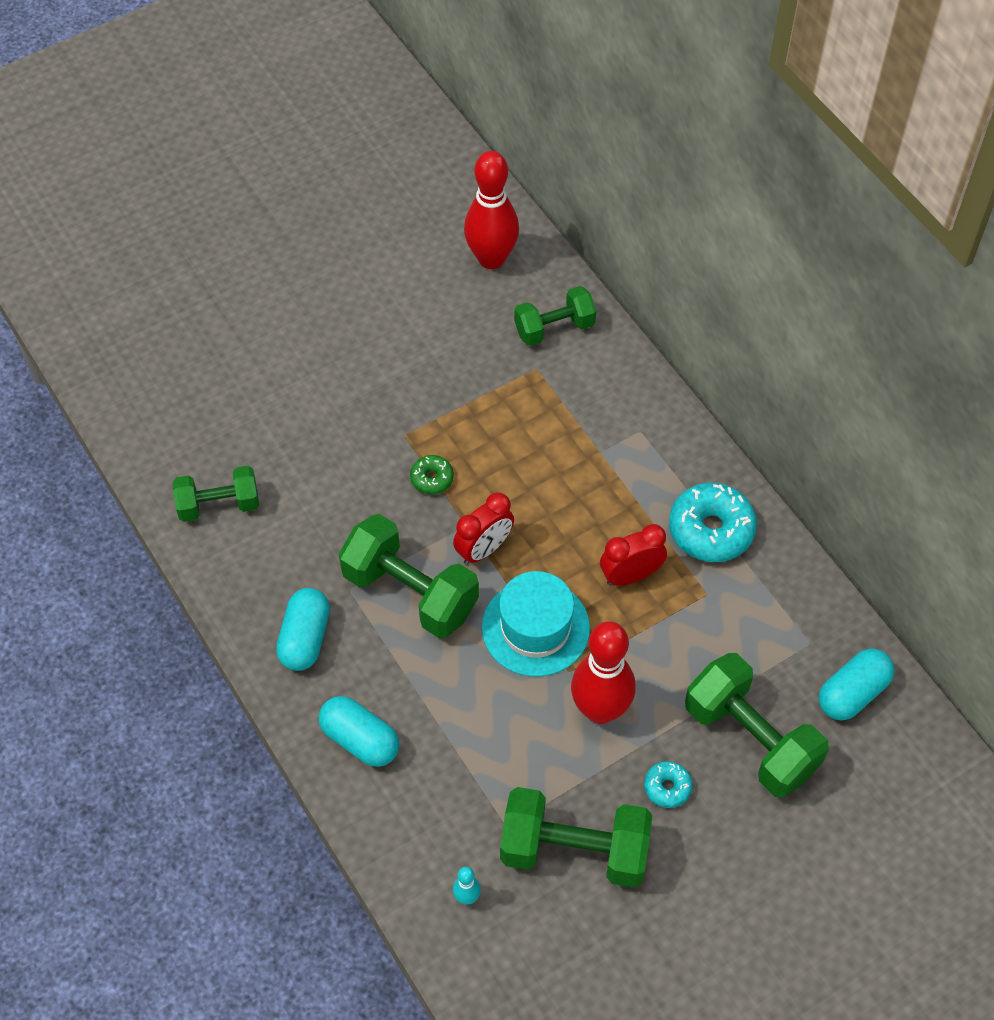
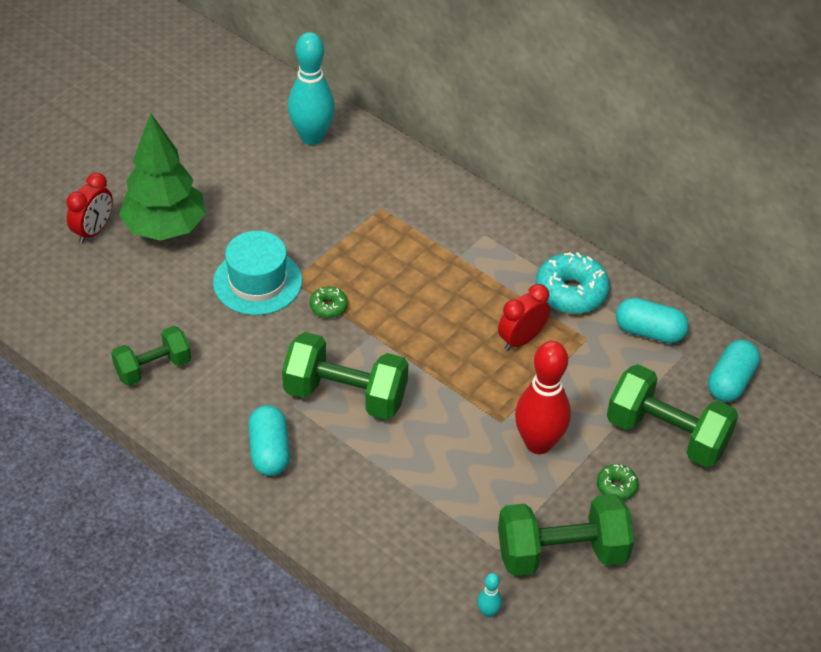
camera: 20 degrees left, 10 degrees down
(290, 336) = (165, 228): none -> green tree
(360, 740) = (348, 516): turquoise capsule -> turquoise capsule (649, 332)
(484, 549) = (393, 349): red clock -> red clock (93, 231)
(491, 258) = (312, 137): red bowling pin -> turquoise bowling pin
(535, 628) = (460, 396): turquoise hat -> turquoise hat (257, 282)
(554, 328) = (384, 176): green dumbbell -> none
(667, 787) = (616, 486): turquoise donut -> green donut

